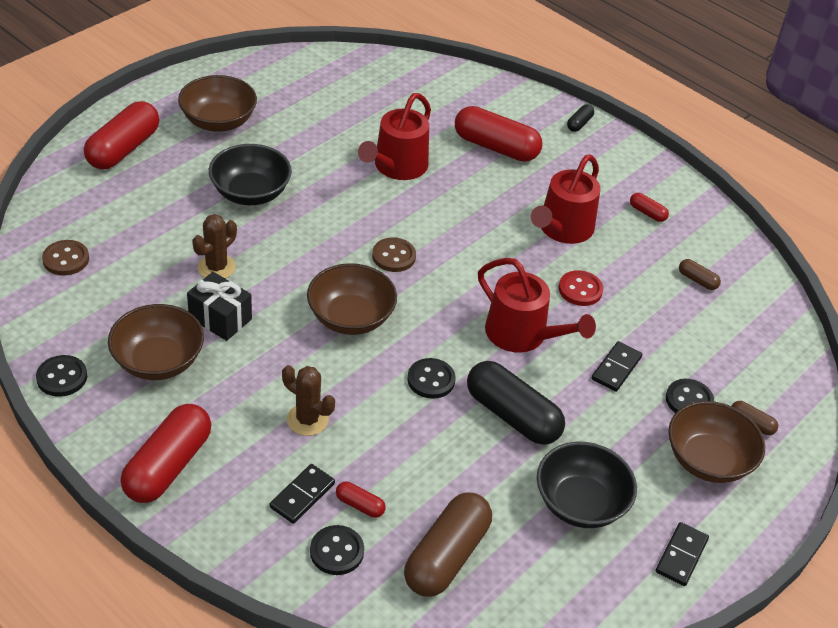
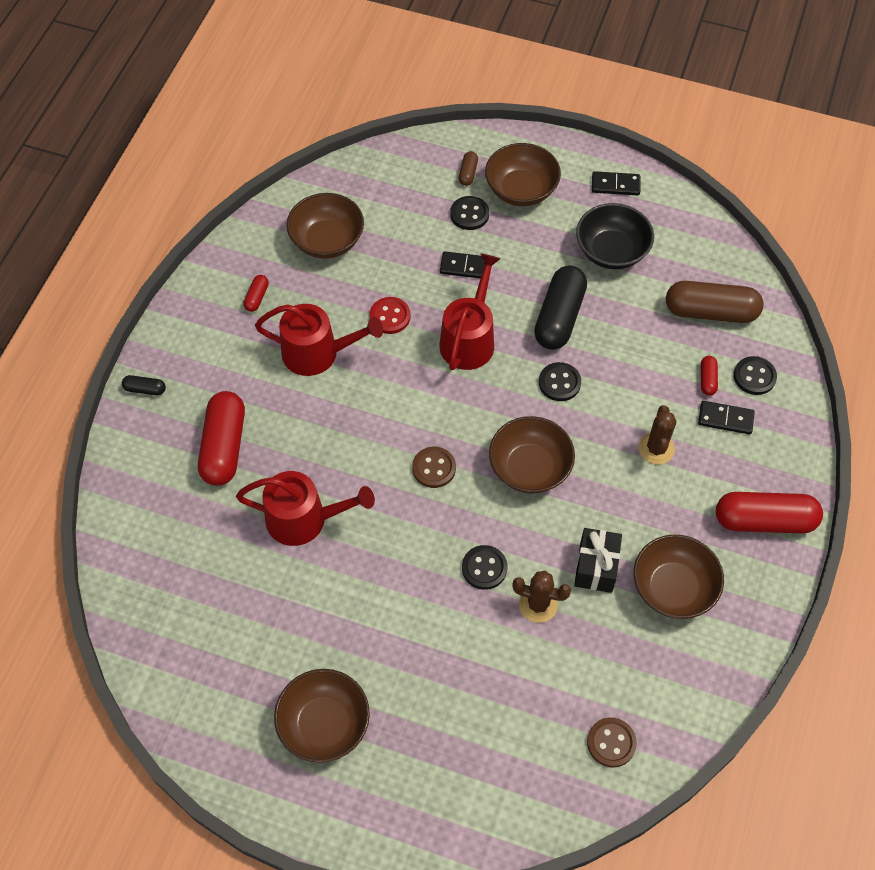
camera: 110 degrees left, 15 degrees up
(62, 377) = (740, 652): black button -> black button (484, 568)
(123, 149) = (424, 794): red capsule -> none
(250, 193) = (420, 630): black bowl -> none
(697, 280) = (327, 241): brown capsule -> brown bowl

